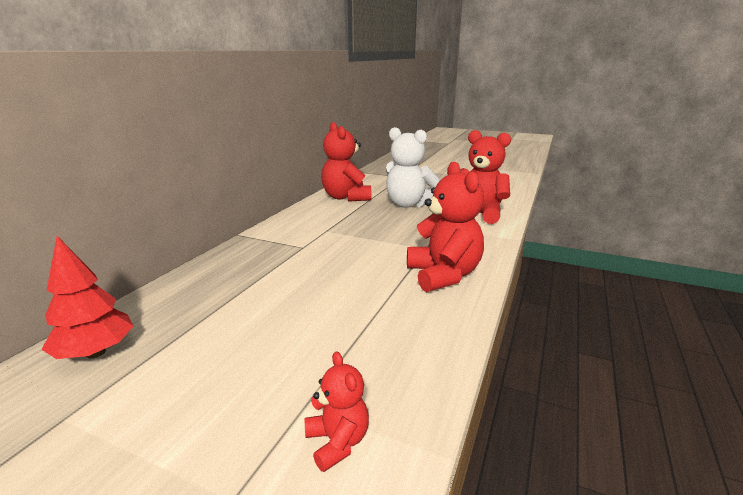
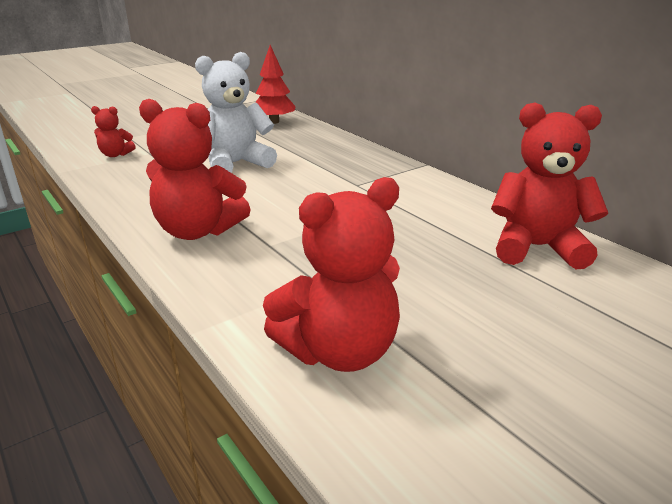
camera: 120 degrees right, 5 degrees up
(408, 204) = (459, 294): white teddy bear -> white teddy bear (235, 163)

